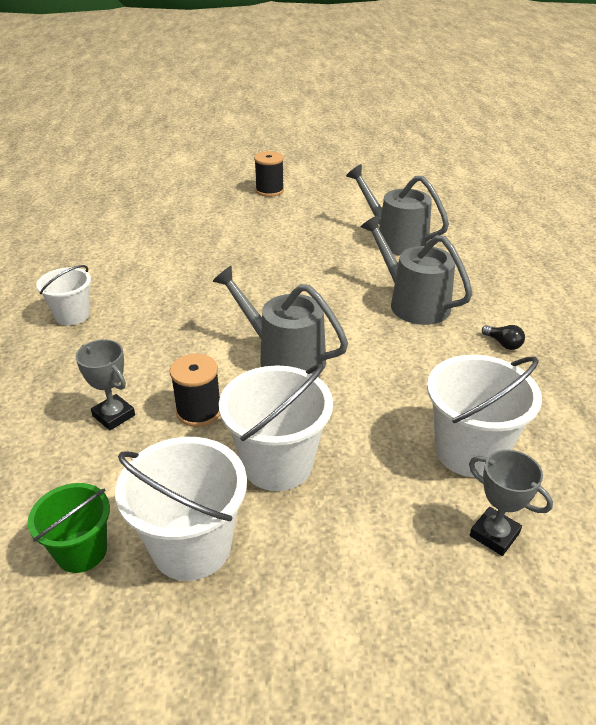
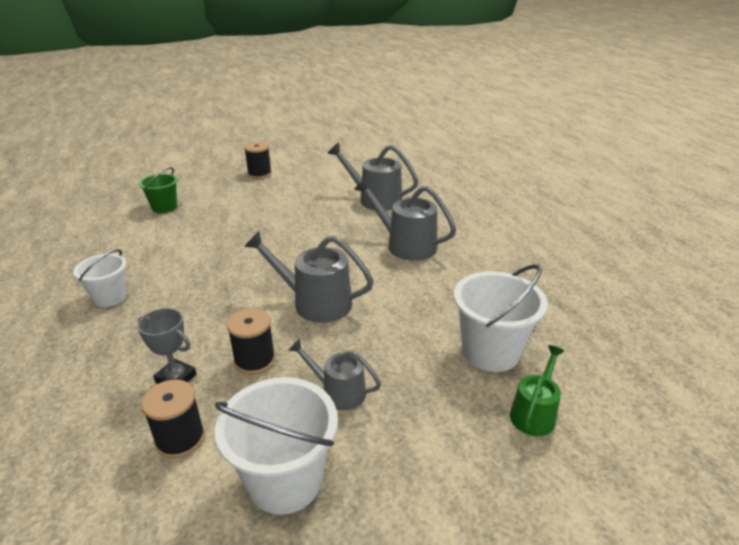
camera: 15 degrees left, 5 degrees down
(81, 551) = (180, 509): green bucket -> green bucket (164, 207)
(101, 480) = (180, 439): none -> black spool
(277, 464) = (339, 392): white bucket -> grey watering can
(494, 534) = (534, 413): grey trophy -> green watering can
(503, 344) = (485, 265): black light bulb -> none

